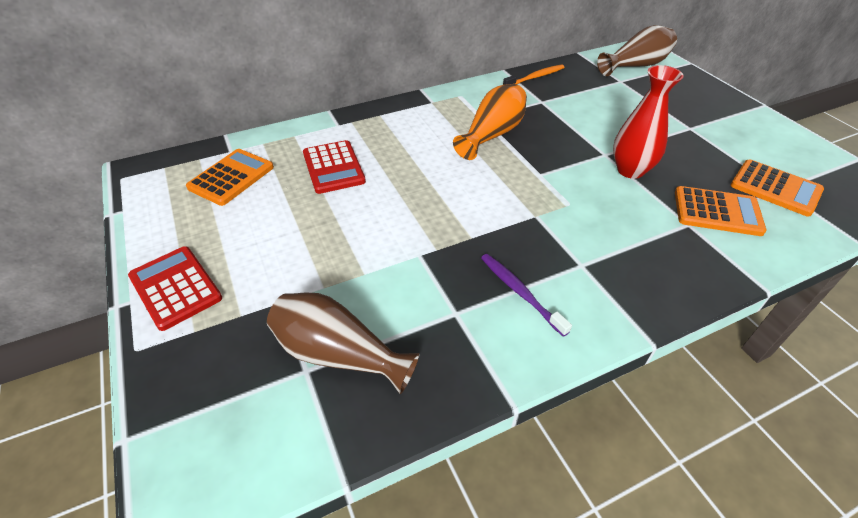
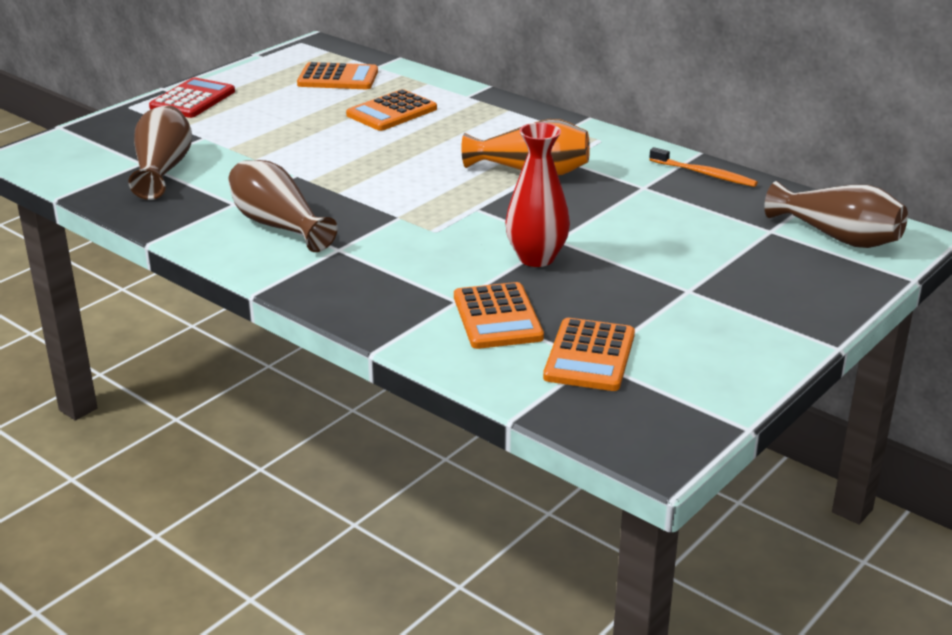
camera: 65 degrees right, 15 degrees down
(333, 167) = (392, 112): red calculator -> orange calculator
(520, 292) = (278, 225): purple toothbrush -> brown vase

